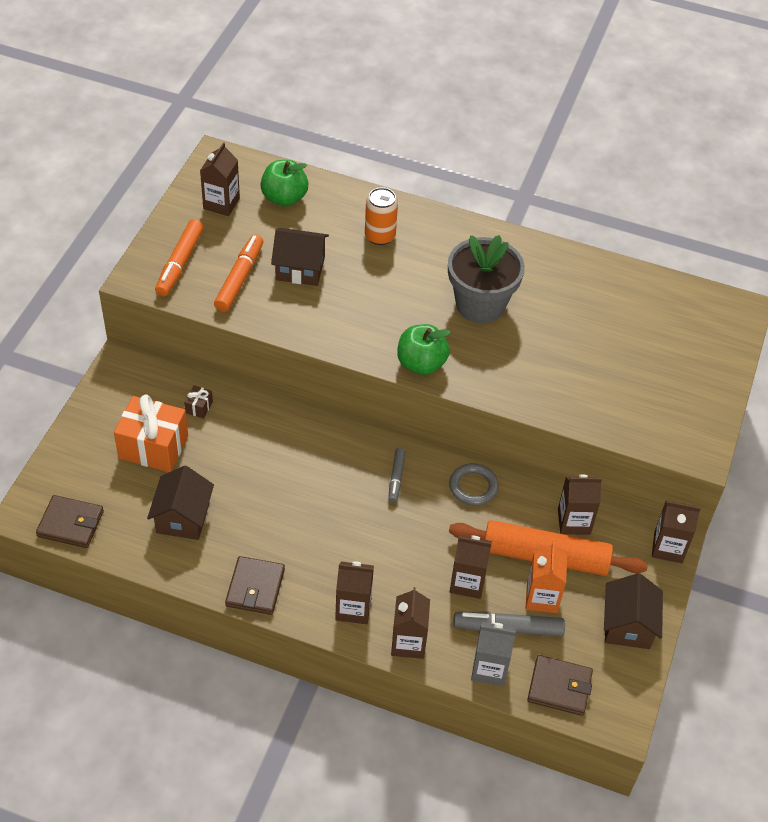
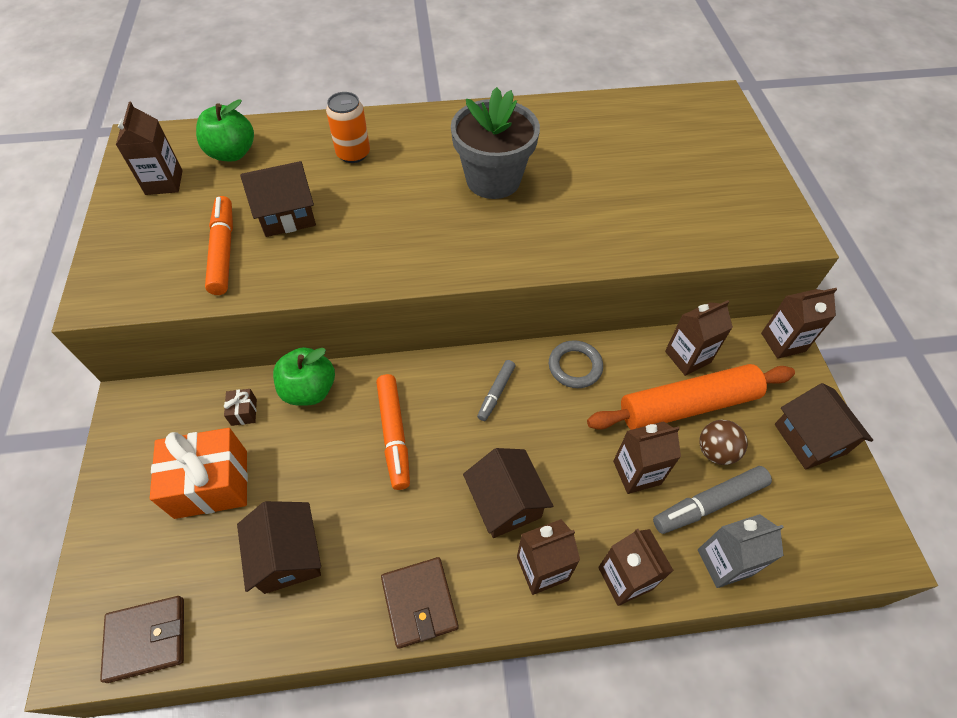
camera: 25 degrees left, 5 degrees up
(180, 263) = (143, 261): orange marker -> orange marker (394, 434)
(354, 556) = (505, 503): none -> brown house
(396, 478) = (496, 393): grey marker -> grey marker turned 45 degrees clockwise
(421, 363) = (474, 261): green apple -> green apple (309, 390)
(542, 597) = (715, 451): orange carton -> brown ball
(559, 687) = (802, 544): brown wallet -> none

